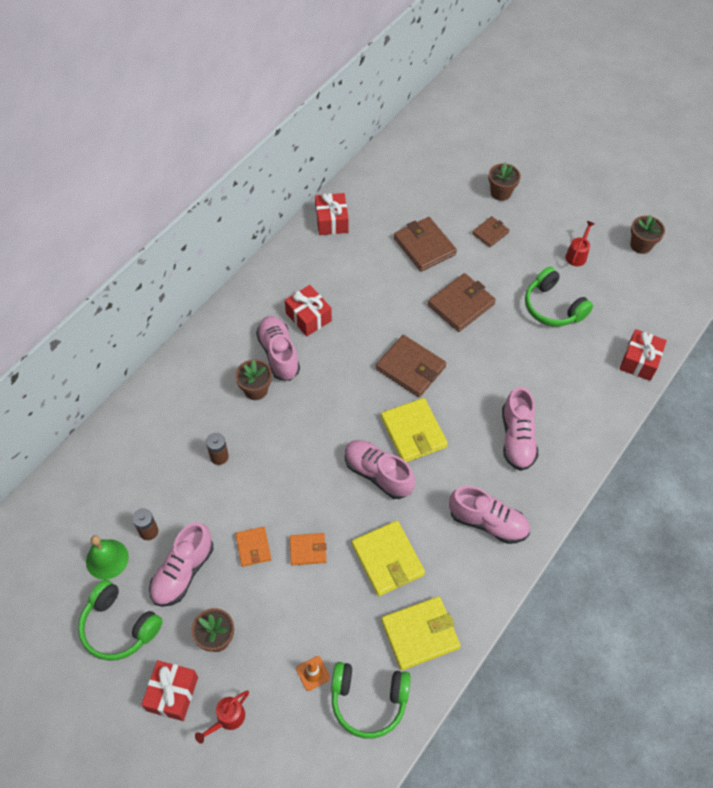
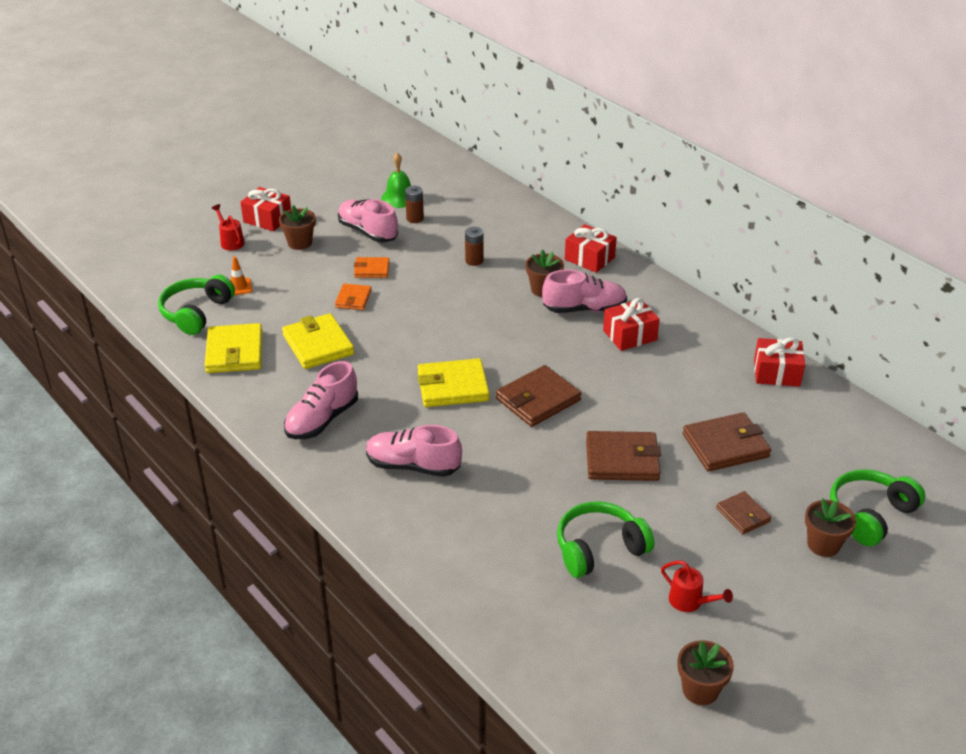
camera: 105 degrees right, 20 degrees down
(119, 626) = (337, 200): green headphones -> green headphones (870, 514)
(377, 474) = (413, 353): pink shoe -> none
(387, 559) = (318, 345): yellow wallet -> yellow wallet turned 75 degrees clockwise
(461, 304) = (622, 460): brown wallet -> brown wallet turned 60 degrees counterclockwise
(639, 361) = (484, 617): red gift -> red gift (589, 258)

